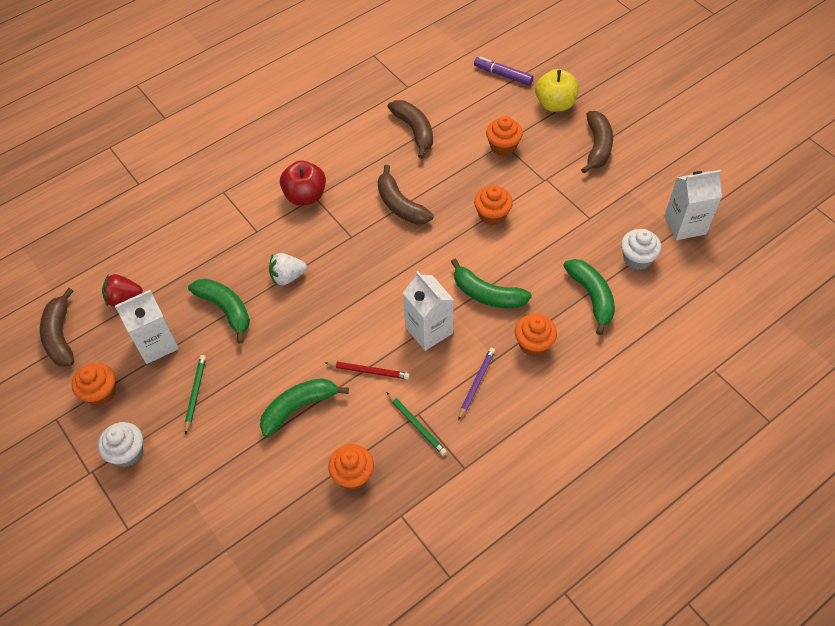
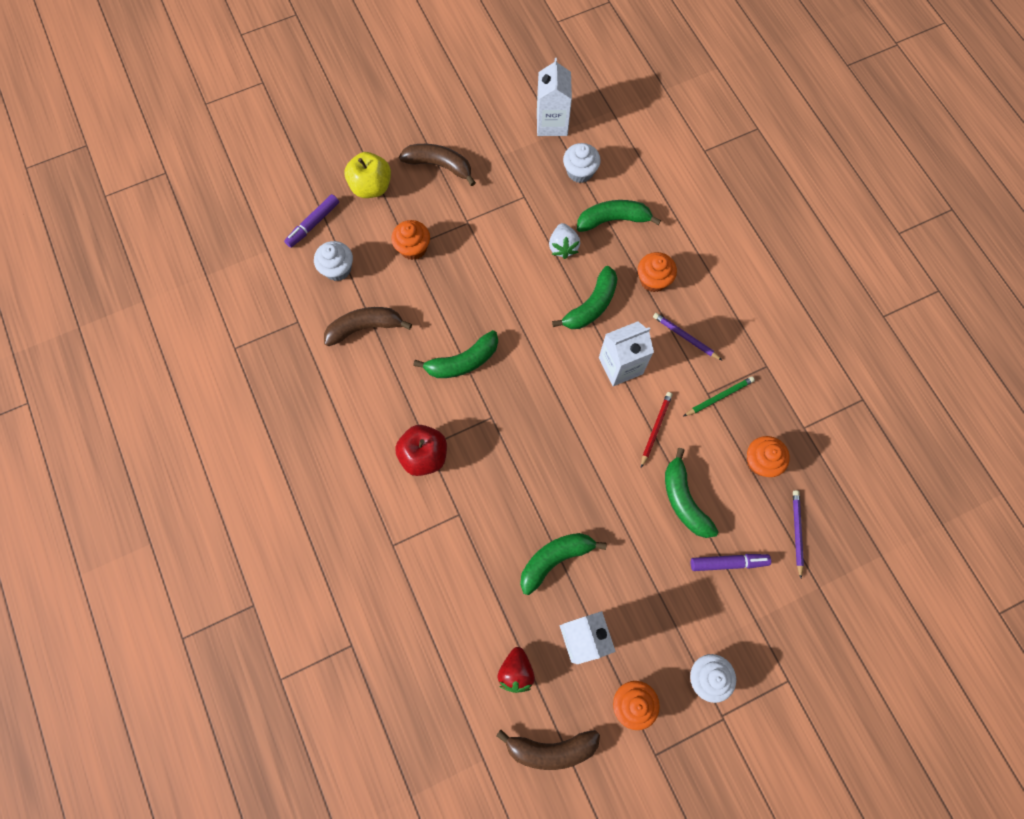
camera: 80 degrees left, 15 degrees up
(195, 393) = (651, 601): green pencil -> none
(240, 457) = (728, 562): none -> purple marker
(281, 520) = (796, 532): none -> purple pencil
(287, 277) = (528, 489): white strawberry -> white strawberry (563, 247)
(400, 205) = (463, 362): brown banana -> green banana
(465, 100) = (337, 269): none -> white cupcake
(492, 215) = (498, 279): orange cupcake -> none

